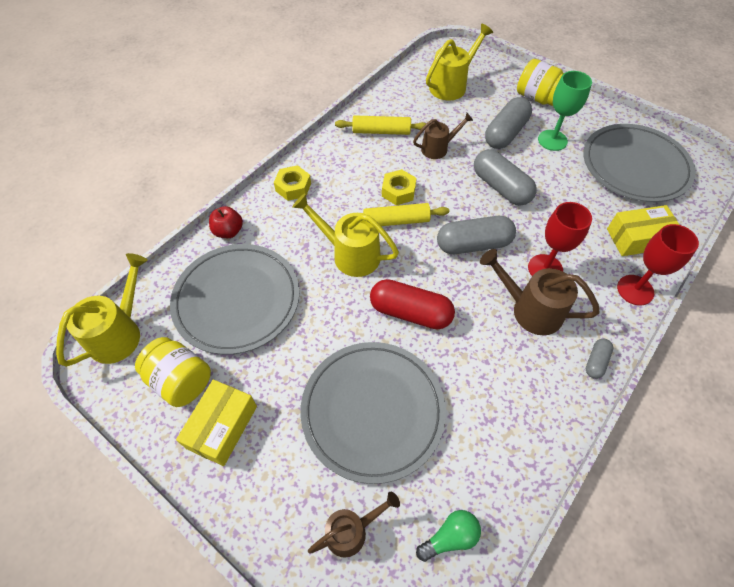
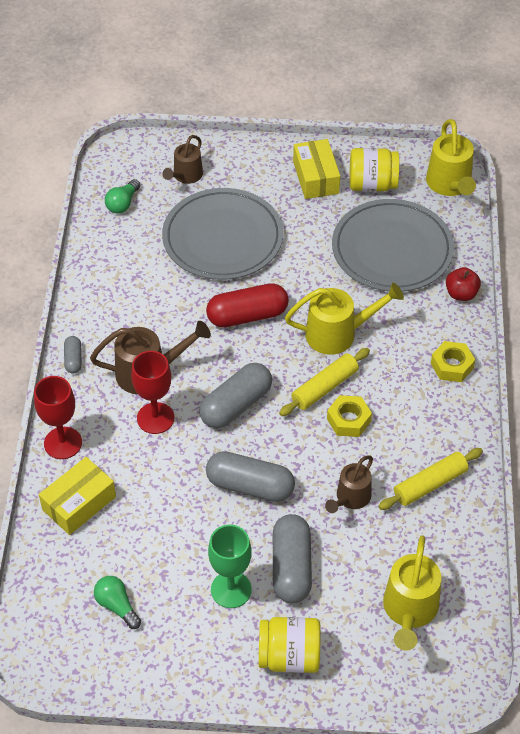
camera: 145 degrees right, 5 degrees down
(635, 166) = (117, 606): grey plate -> green light bulb

